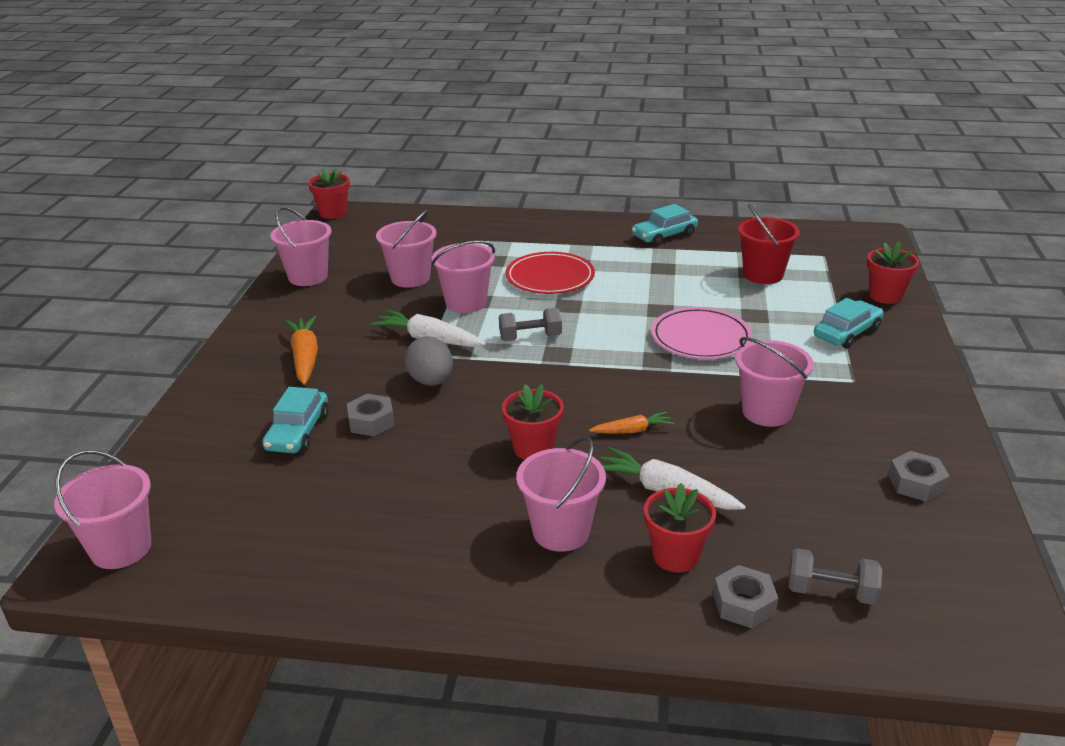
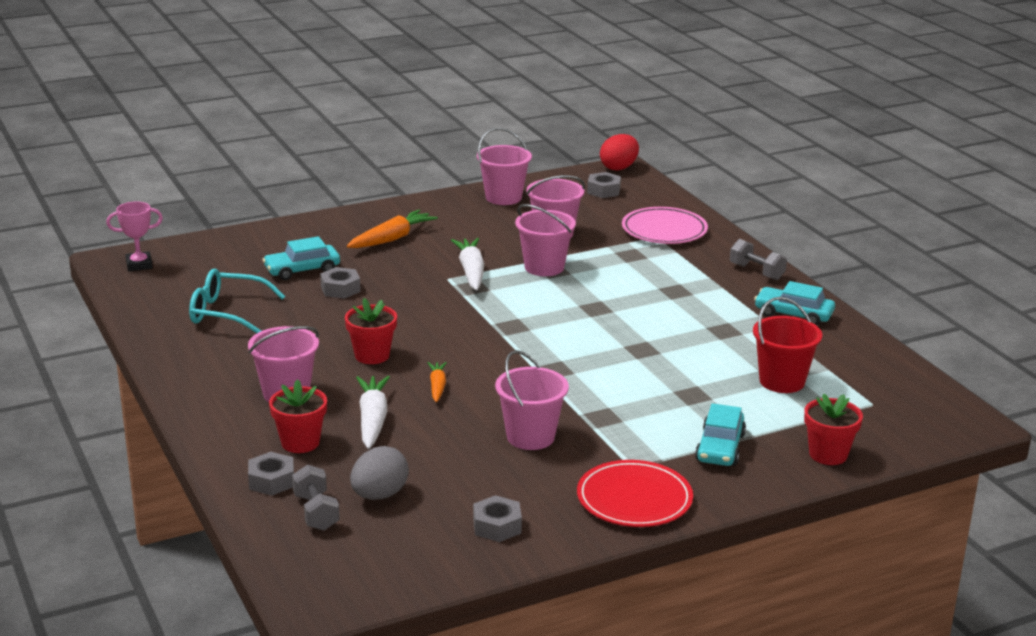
camera: 55 degrees right, 5 degrees down
(121, 548) = (139, 265): pink bucket -> pink trophy
(332, 515) = (228, 313): none -> turquoise glasses
(333, 213) = (619, 168): red flower pot -> red egg
(364, 232) = (603, 191): none -> grey nut
(431, 381) = (414, 292): grey egg -> grey egg (379, 495)
(530, 338) = (523, 309): grey dumbbell -> grey dumbbell (756, 272)
(550, 277) = (634, 287): red plate -> red plate (634, 499)
(632, 430) = (437, 386): orange carrot -> orange carrot turned 135 degrees counterclockwise
(700, 338) = (616, 380): pink plate -> pink plate (664, 230)
(847, 333) = (720, 448): turquoise car -> turquoise car turned 90 degrees clockwise

